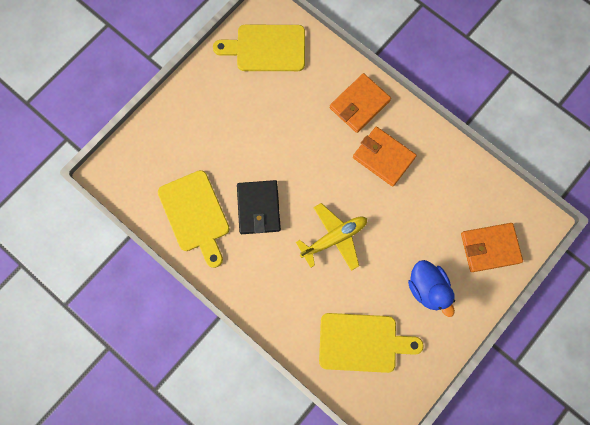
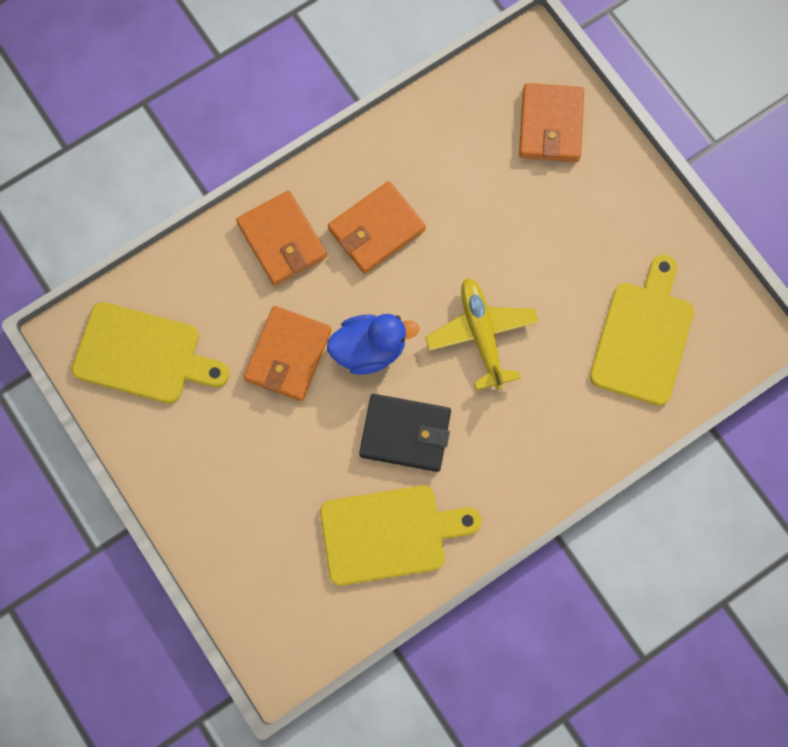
camera: 75 degrees left, 0 degrees up
(266, 48) = (143, 355): yellow cutting board -> yellow cutting board turned 90 degrees counterclockwise
(289, 127) = (288, 355): none -> orange wallet
(427, 288) = (587, 226): blue duck -> blue duck (369, 349)

